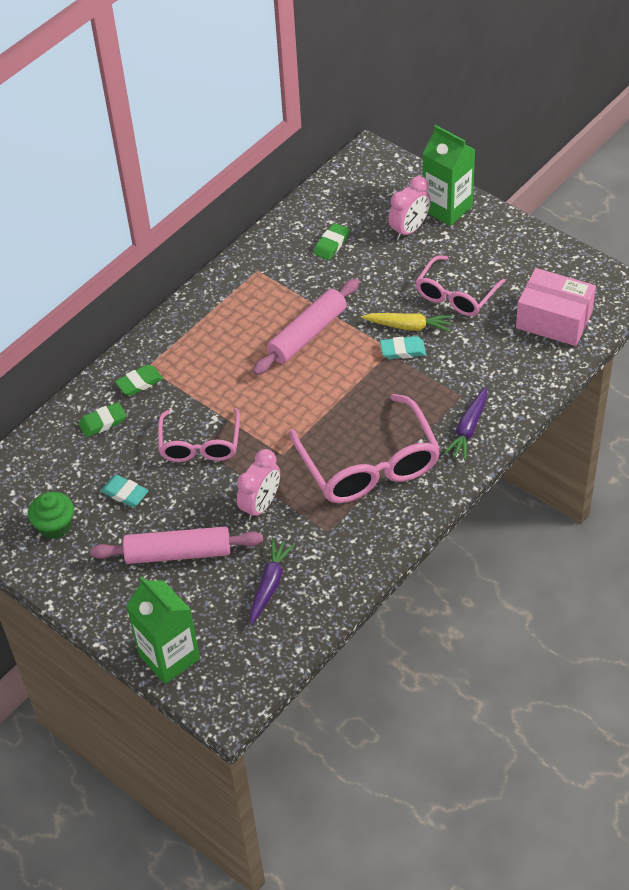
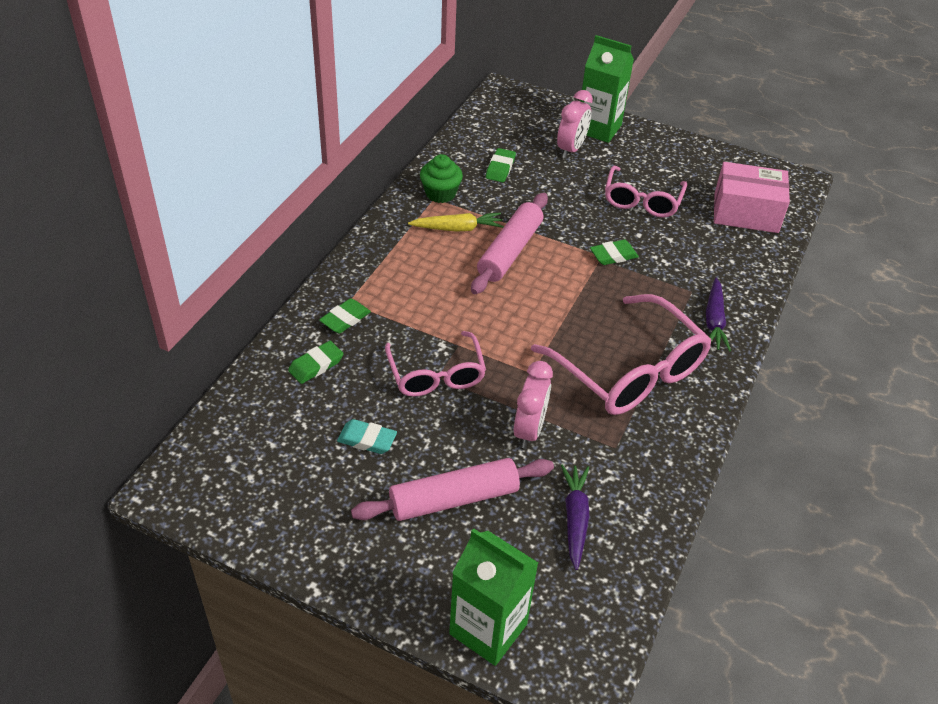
camera: 20 degrees left, 5 degrees down
(55, 525) = (293, 489): green cupcake -> green cupcake (440, 193)
(402, 350) = (613, 255): turquoise eraser -> green eraser
(408, 326) = (609, 233): yellow carrot -> yellow carrot (458, 228)

